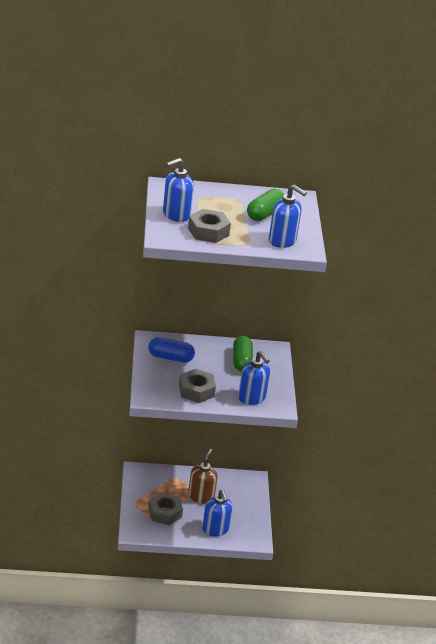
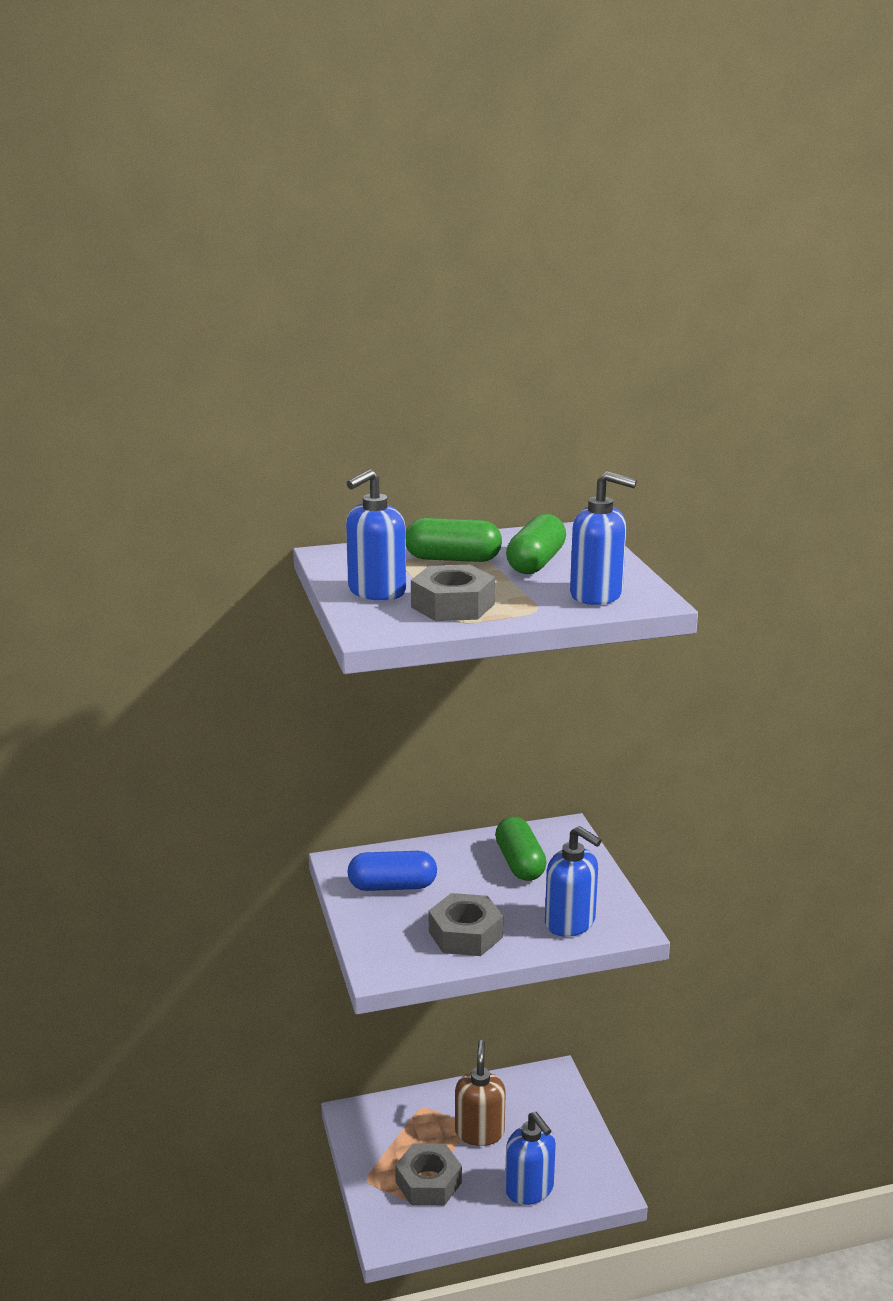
camera: 10 degrees left, 10 degrees down
(224, 202) = (453, 559): none -> green capsule

